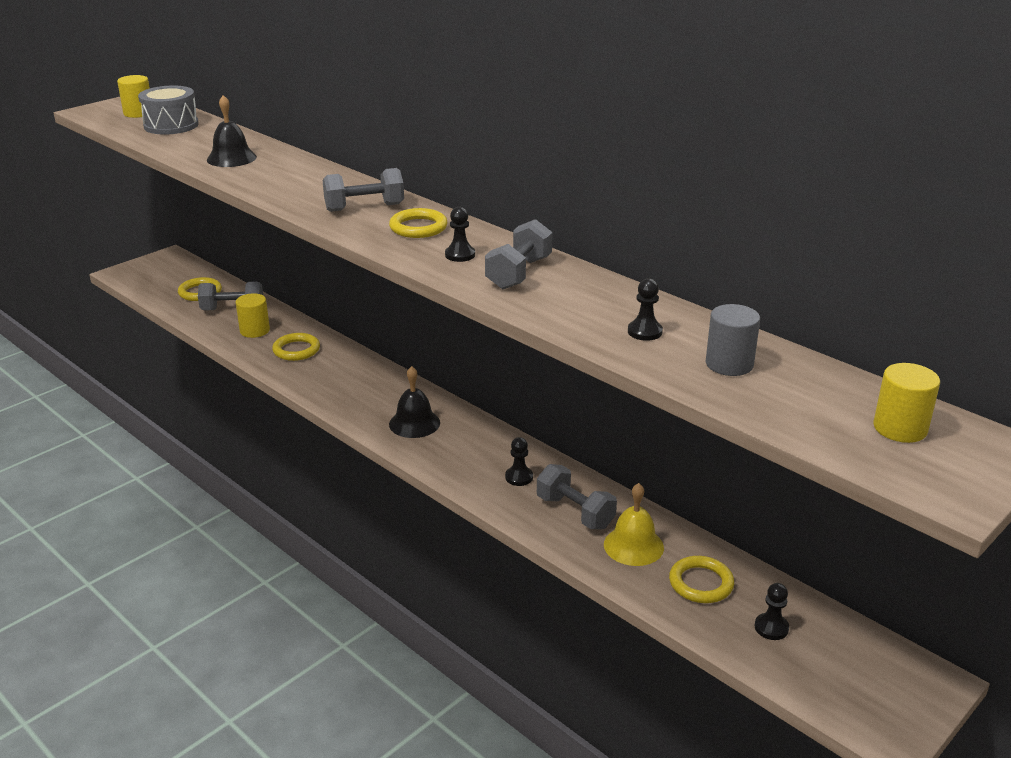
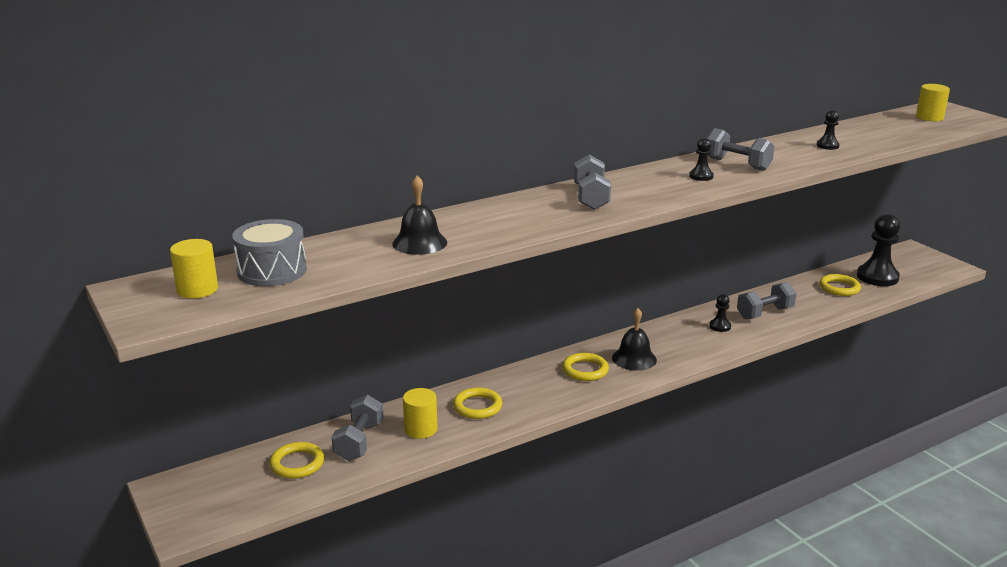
camera: 75 degrees left, 5 degrees down
(418, 227) = (643, 184): yellow ring -> yellow ring (585, 370)
(633, 545) = (802, 300): yellow bell -> none
(729, 364) = (867, 135): grey cylinder -> none
(771, 628) = (877, 277): black pawn -> black pawn, size x2.07

